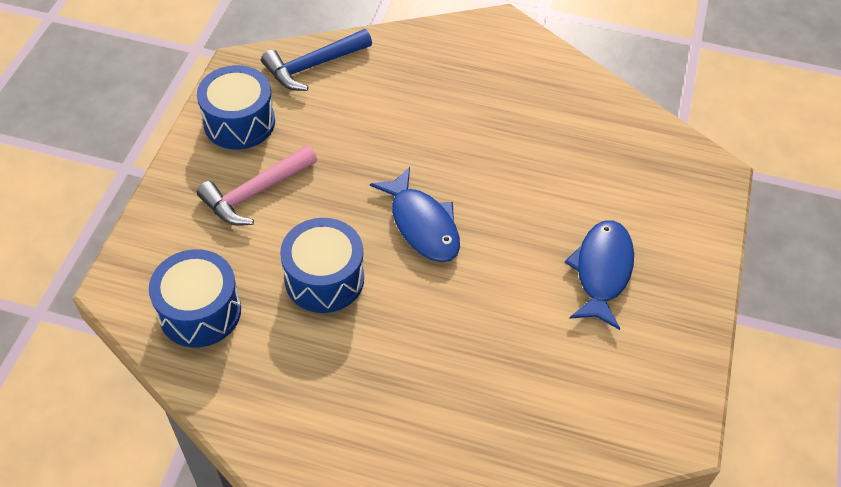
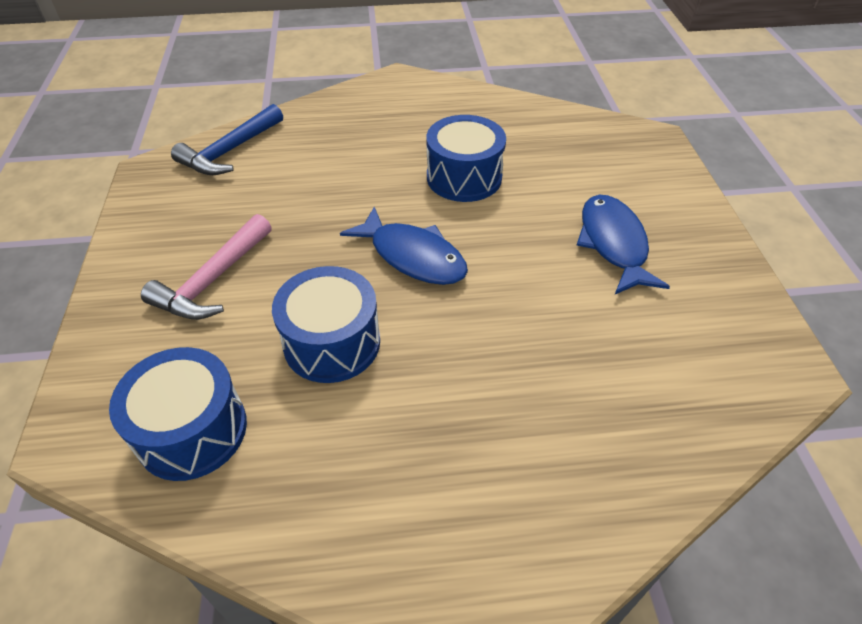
camera: 20 degrees left, 5 degrees down
(239, 122) = (168, 219): blue drum -> blue drum (464, 177)

